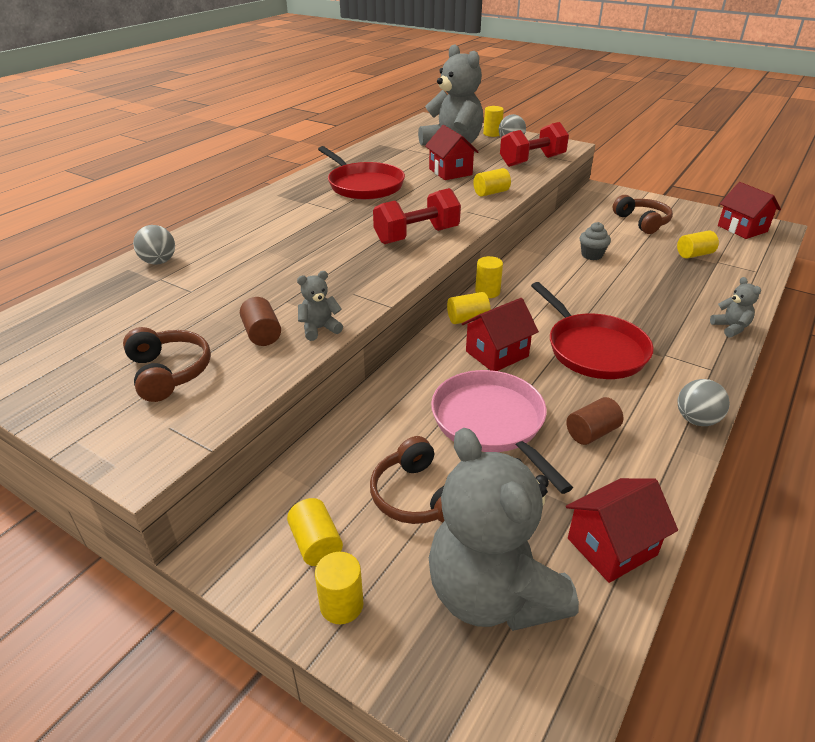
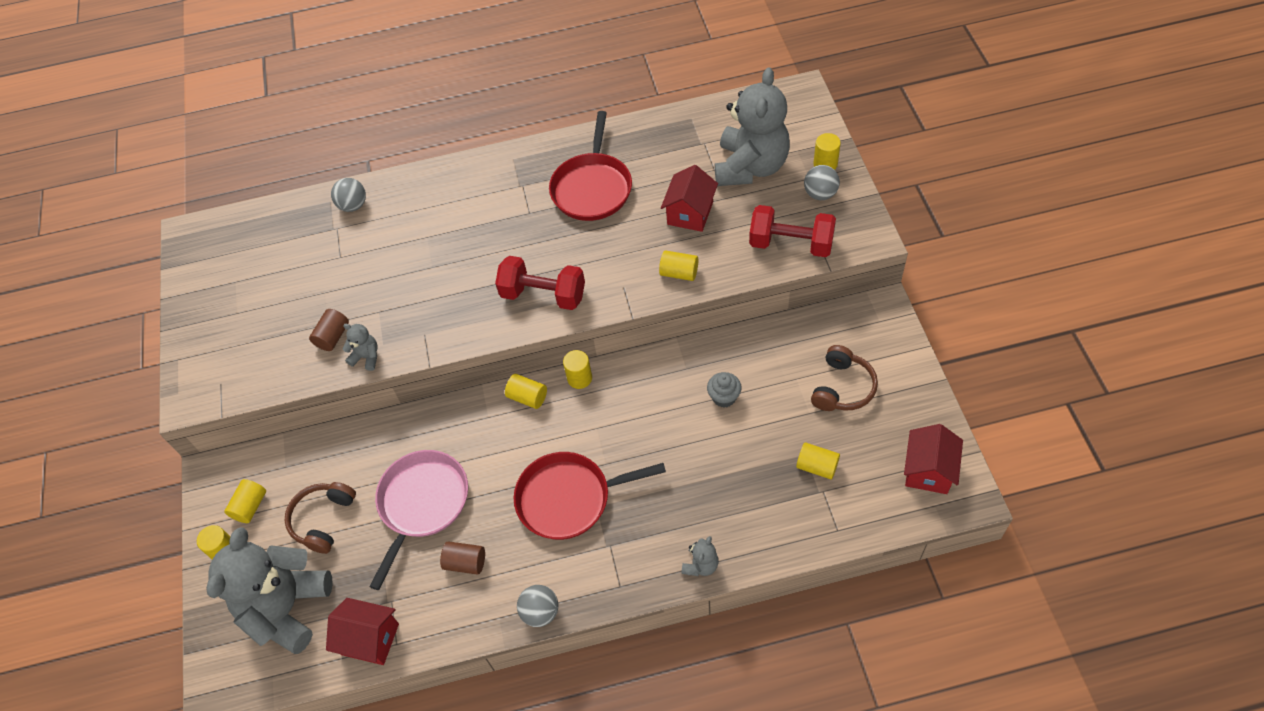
camera: 50 degrees right, 20 degrees up
(169, 372) = (258, 335): brown headphones -> none
(497, 354) = (501, 448): red house -> none
(593, 349) = (568, 498): red pan -> red pan turned 60 degrees clockwise

